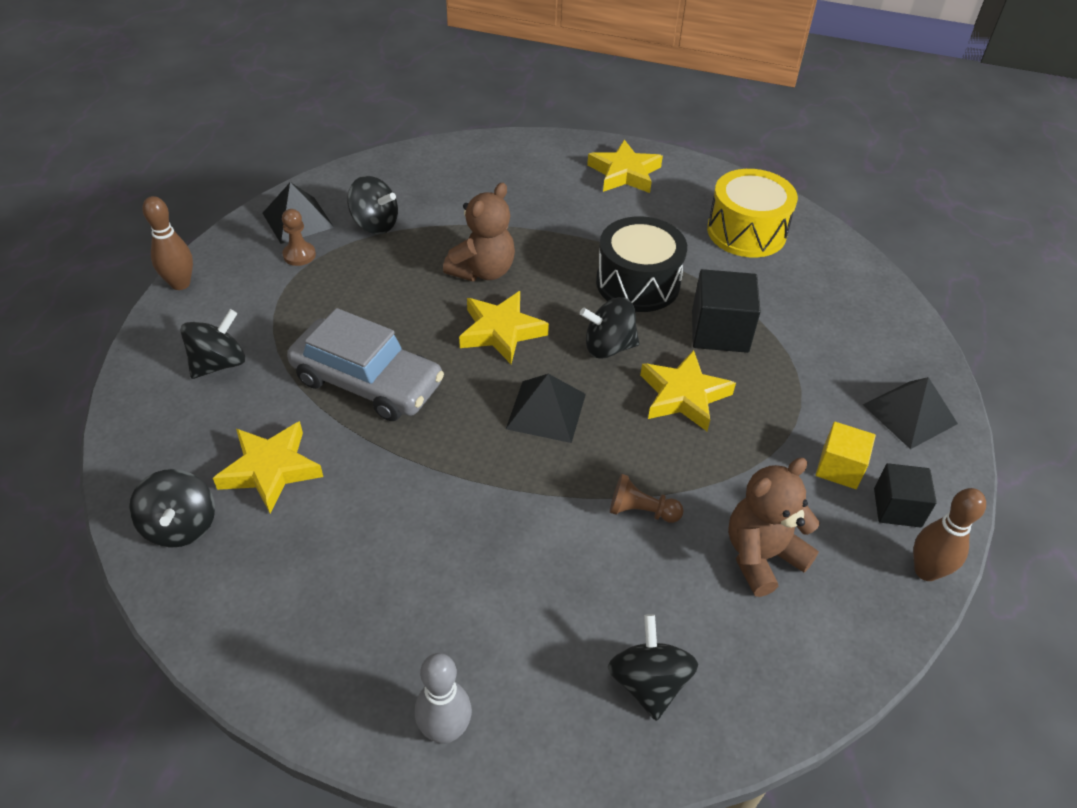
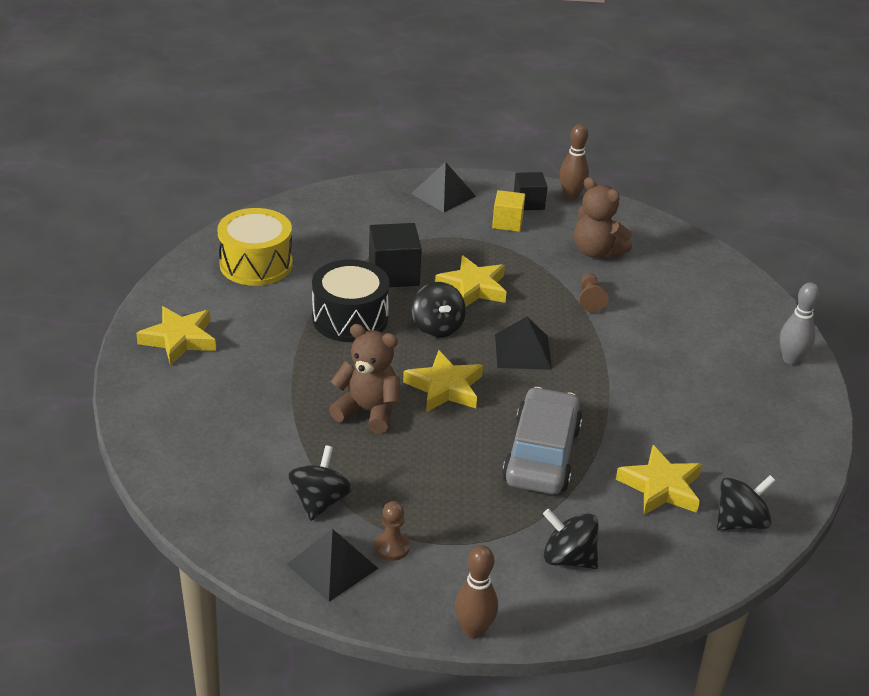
camera: 105 degrees left, 10 degrees down
(648, 682) = (709, 288): black spinning top -> none

